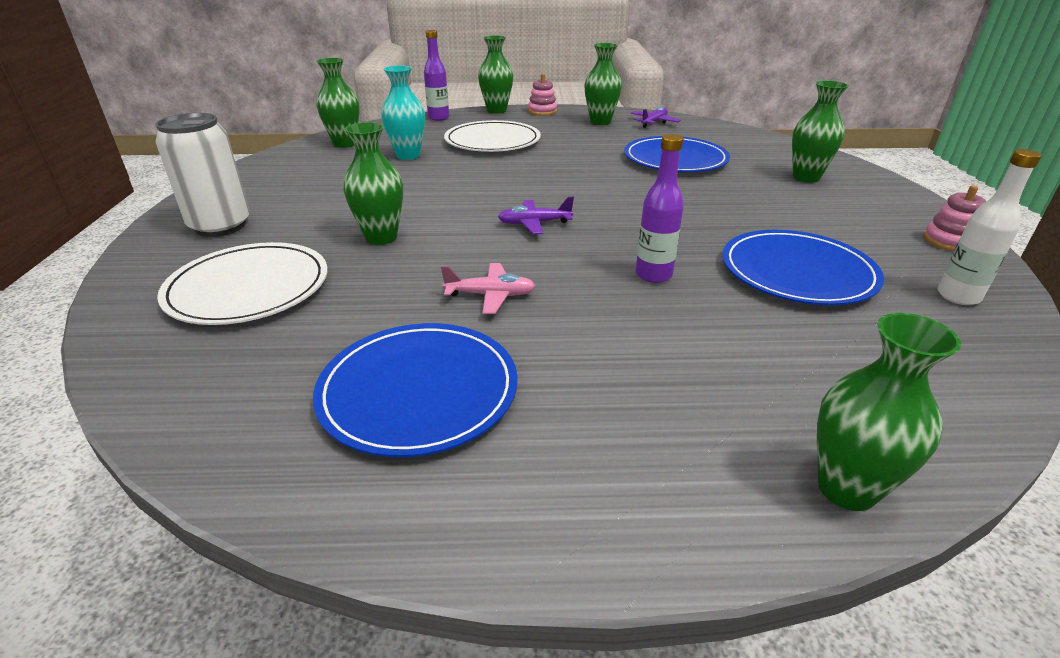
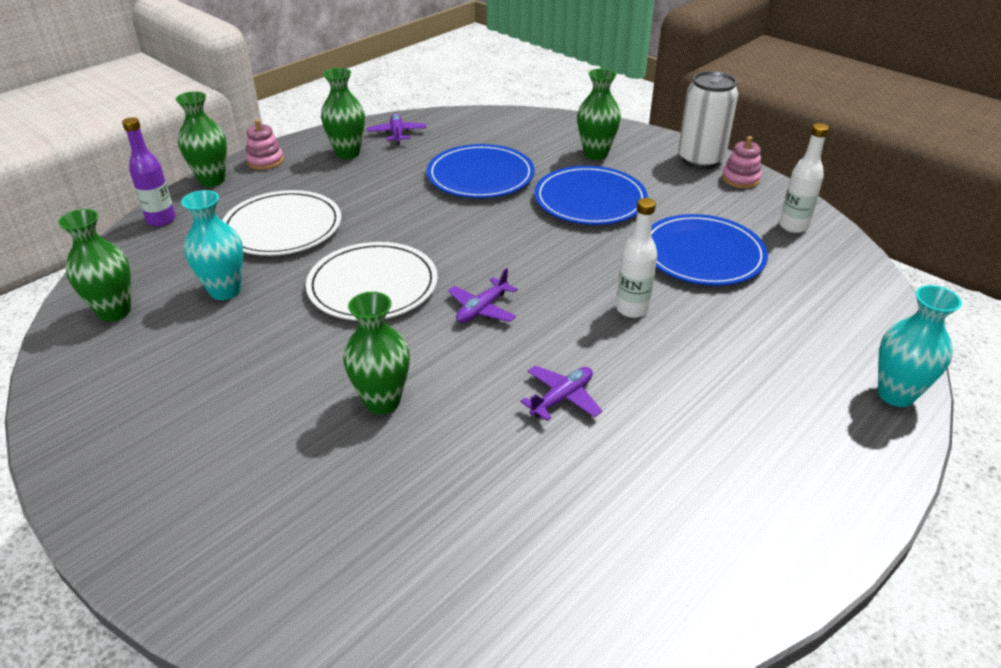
camera: 45 degrees left, 5 degrees up
(220, 226) = (189, 494): white can -> white can (700, 159)
(248, 288) = (363, 529): white plate -> white plate (373, 285)
(418, 391) = (644, 505): blue plate -> blue plate (590, 200)
(490, 295) = (562, 398): pink plane -> purple plane
(653, 275) = (632, 309): purple bottle -> white bottle
(846, 489) = (896, 394): green vase -> turquoise vase

